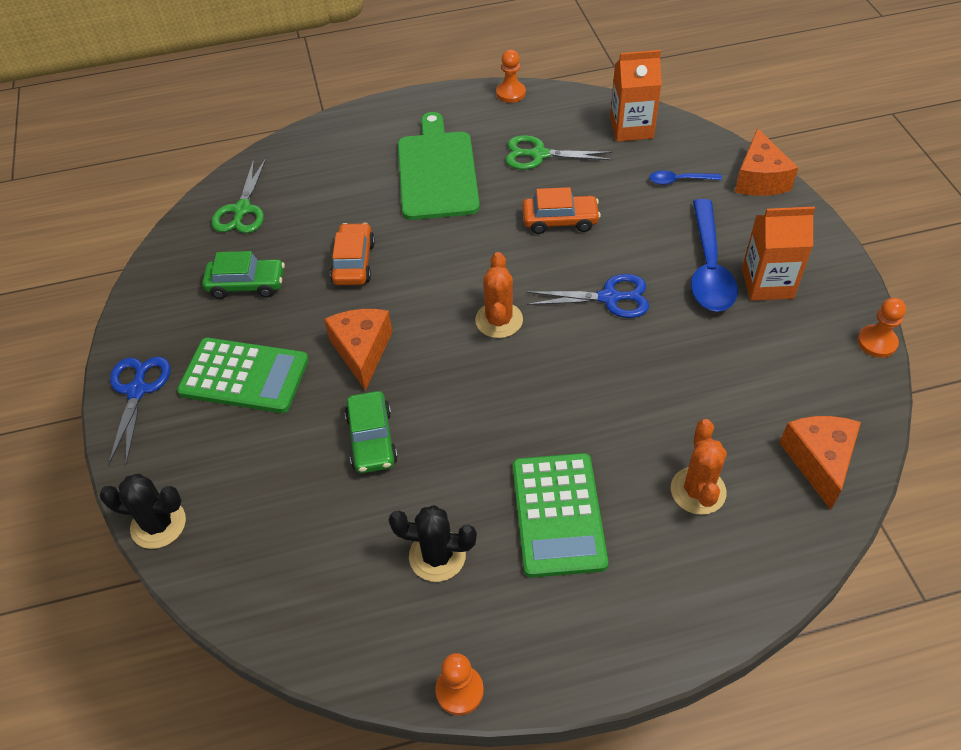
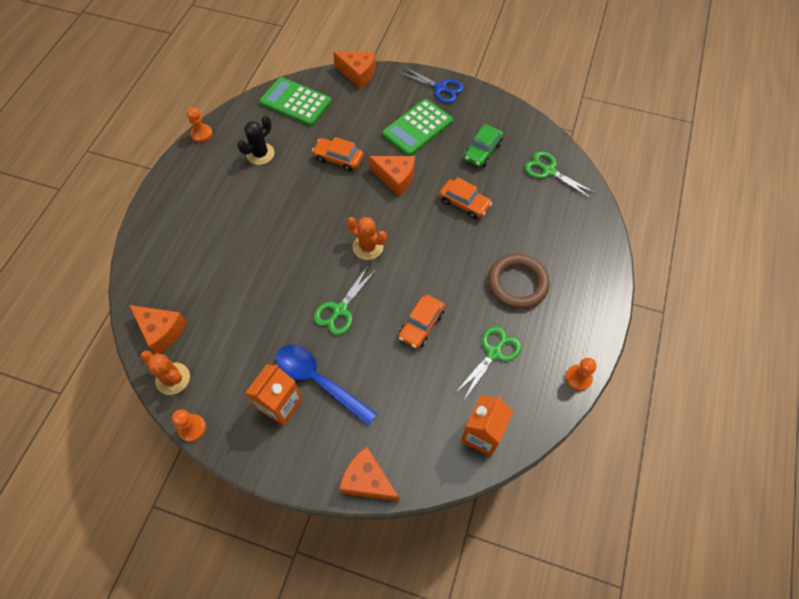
camera: 120 degrees right, 10 degrees up
(158, 524) = (358, 74): black cactus -> orange cheese
(372, 439) = (338, 158): green car -> orange car
(437, 171) = (517, 283): green cutting board -> brown ring
(558, 514) = (238, 206): green calculator -> green calculator (296, 102)
(609, 298) = (340, 310): blue scissors -> green scissors
(679, 180) = (405, 424): blue spoon -> none
(698, 491) = (198, 267): orange cactus -> orange cactus (173, 379)

